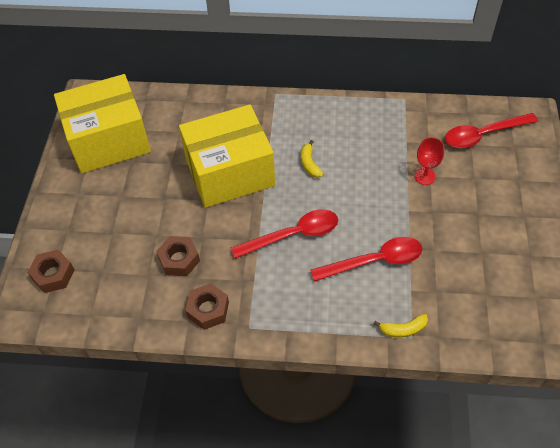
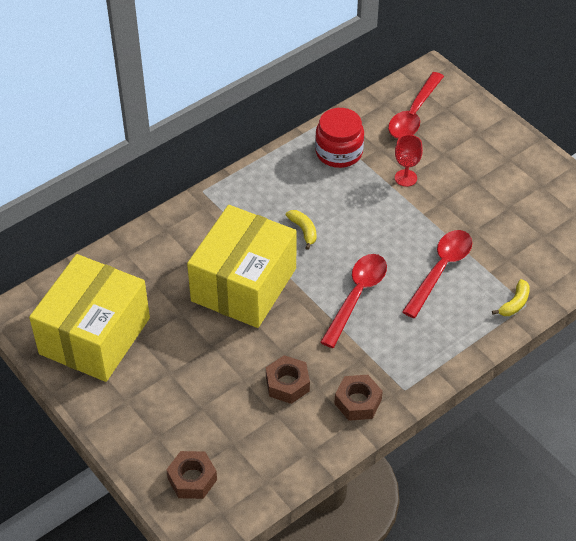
camera: 45 degrees left, 5 degrees down
(309, 164) = (303, 230): yellow banana -> yellow banana turned 150 degrees counterclockwise
(396, 126) = (339, 152): none -> red jar

